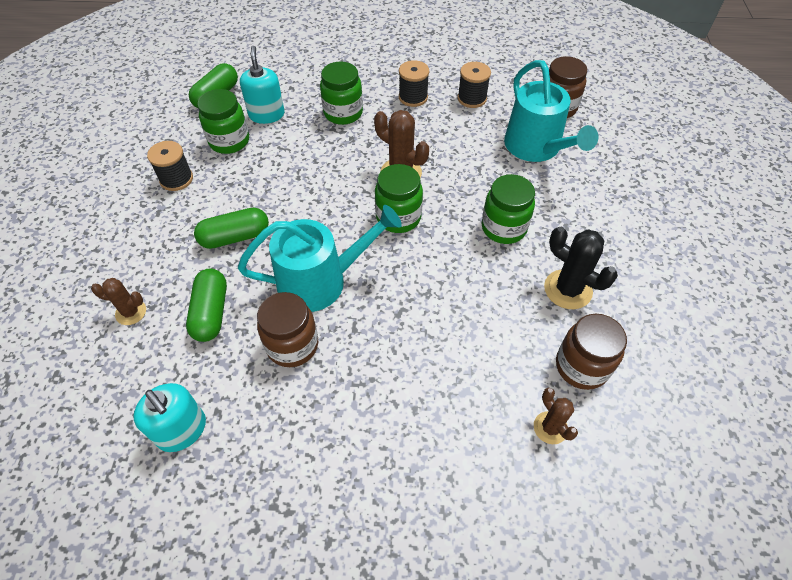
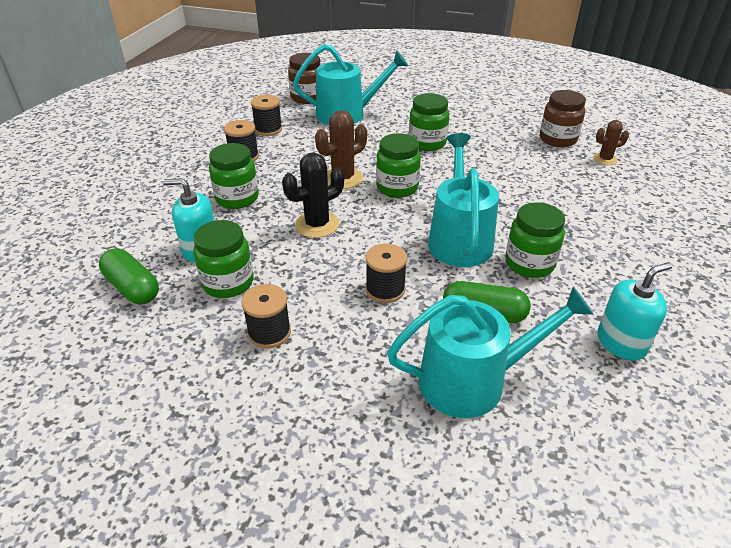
camera: 75 degrees left, 15 degrees down
(131, 312) = (472, 381): brown cactus -> turquoise watering can
(235, 237) = (385, 289): green capsule -> black spool
(292, 345) = (529, 263): brown jar -> green jar
(568, 289) = (493, 131): black cactus -> black cactus (317, 224)

